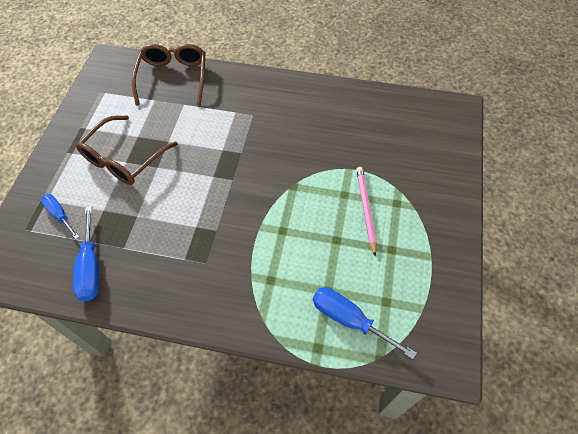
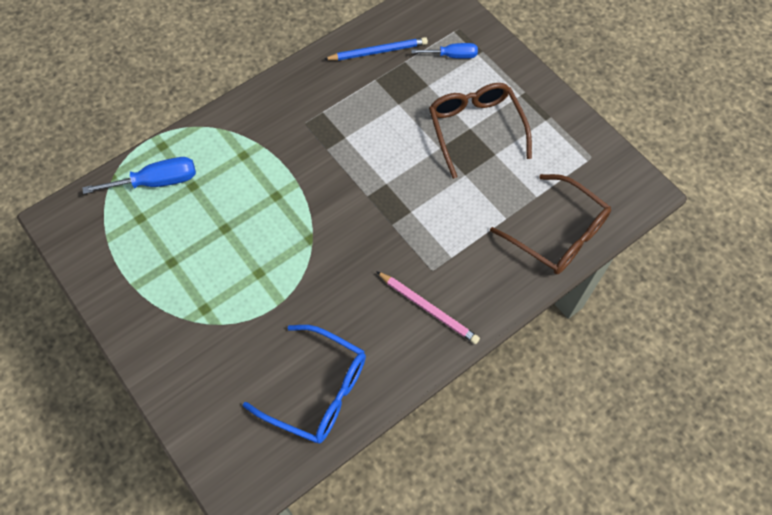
camera: 130 degrees right, 5 degrees up
(91, 267) = (378, 51): blue screwdriver -> blue pencil
(365, 209) = (226, 277): pink pencil -> pink pencil (428, 308)
(375, 115) = (318, 390): none -> blue glasses

